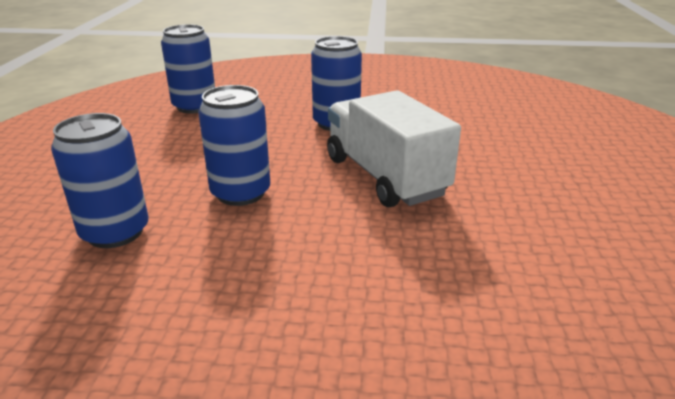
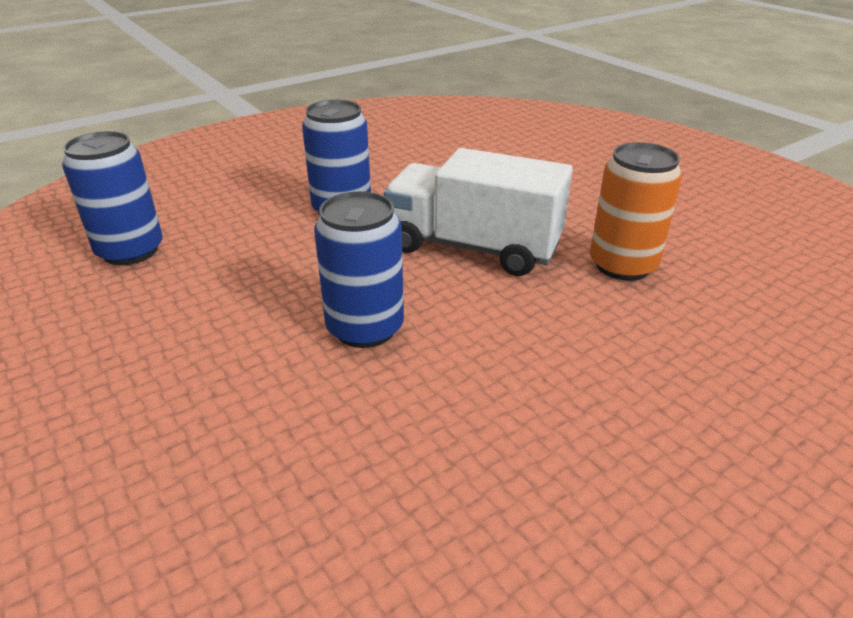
camera: 40 degrees left, 5 degrees up
(115, 232) = (297, 444): blue can -> none
(484, 235) = (622, 265): none -> orange can

